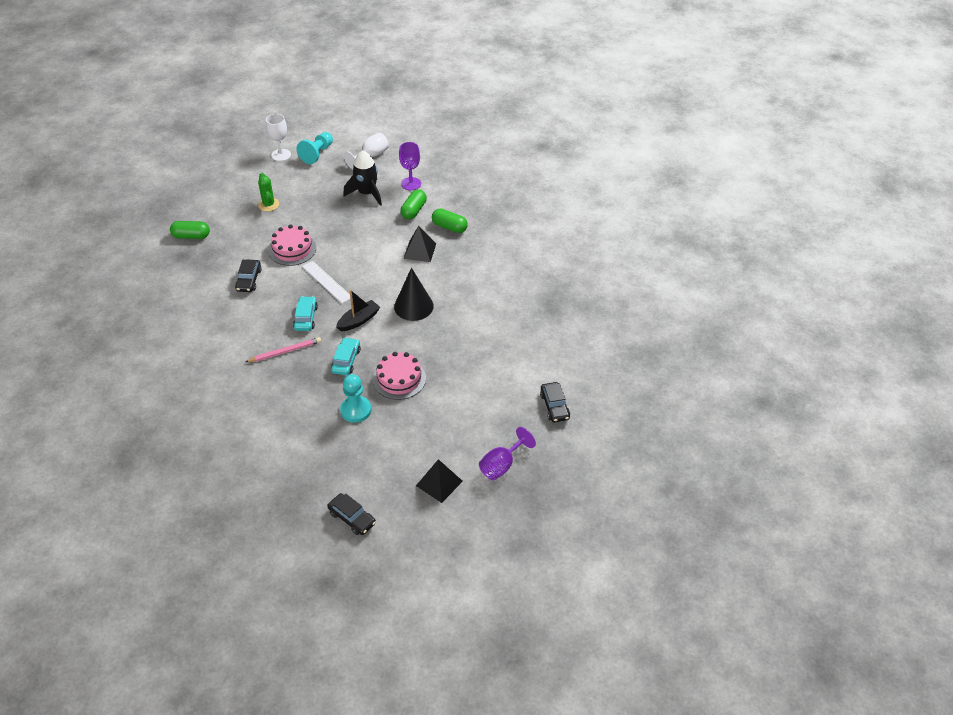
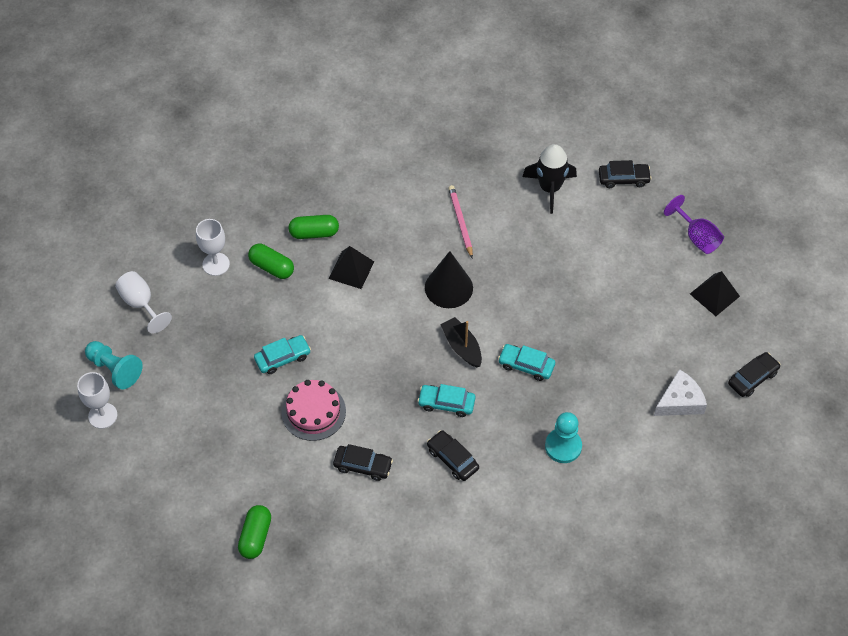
camera: 80 degrees left, 10 degrees up
(257, 327) = (452, 459): none -> black car
(268, 204) = (212, 436): green cactus -> none
(285, 352) = (501, 429): pink pencil -> pink pencil (460, 222)
(322, 465) = (680, 401): none -> white cheese
(327, 282) = (385, 376): white ruler -> none
(336, 227) = (283, 358): none -> turquoise car
(356, 410) = (604, 362): turquoise pawn -> turquoise pawn (563, 446)
(366, 193) = (221, 316): black rocket -> black rocket (550, 188)
(399, 379) = (563, 315): pink cake -> none
(411, 184) = (216, 264): purple goblet -> white goblet
(449, 227) = (314, 233): green capsule -> green capsule turned 45 degrees clockwise

